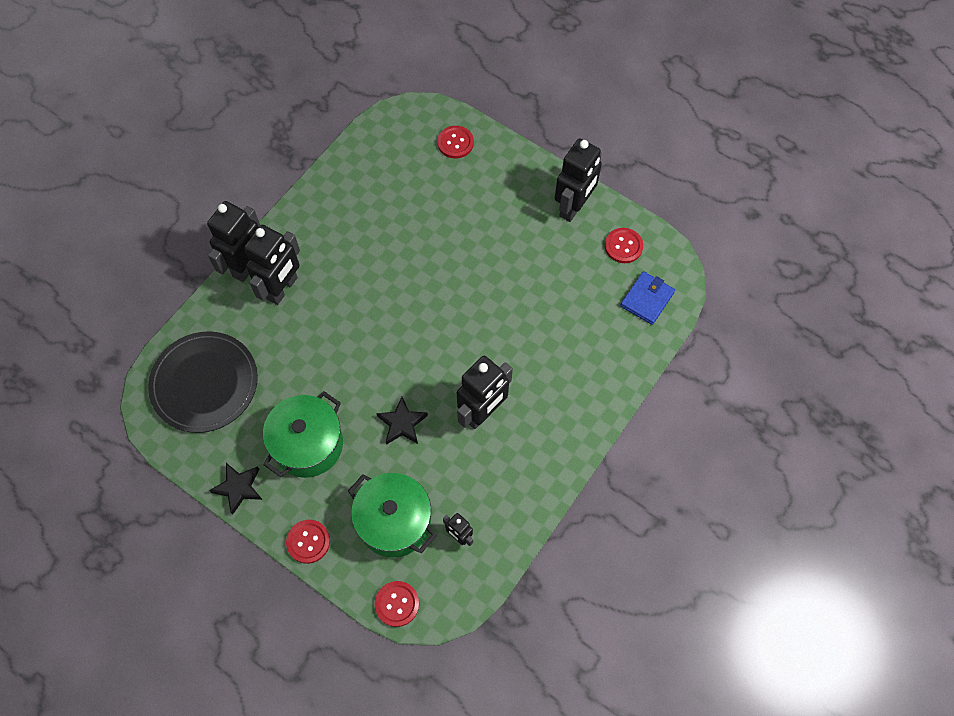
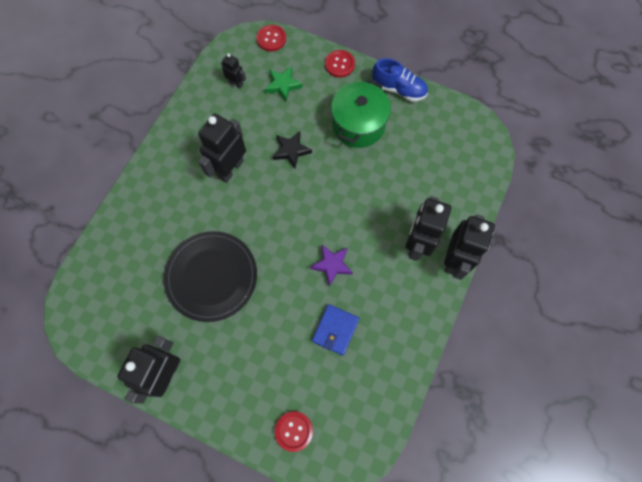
camera: 170 degrees right, 5 degrees up
(204, 383) = (451, 156): black plate -> black plate (211, 276)
(239, 488) = (399, 89): black star -> blue shoe
(384, 281) = (332, 265): none -> purple star
(394, 522) = (283, 85): green pot -> green star
(623, 246) = (118, 338): red button -> none
(647, 299) = (97, 287): blue wallet -> blue wallet (335, 330)

